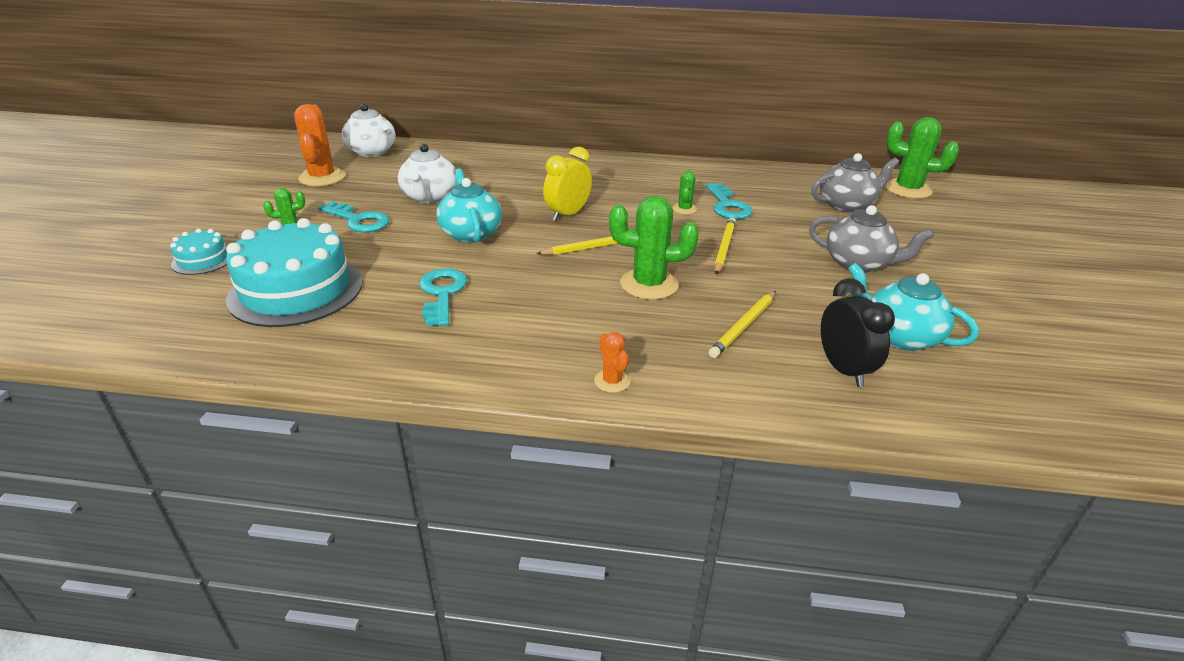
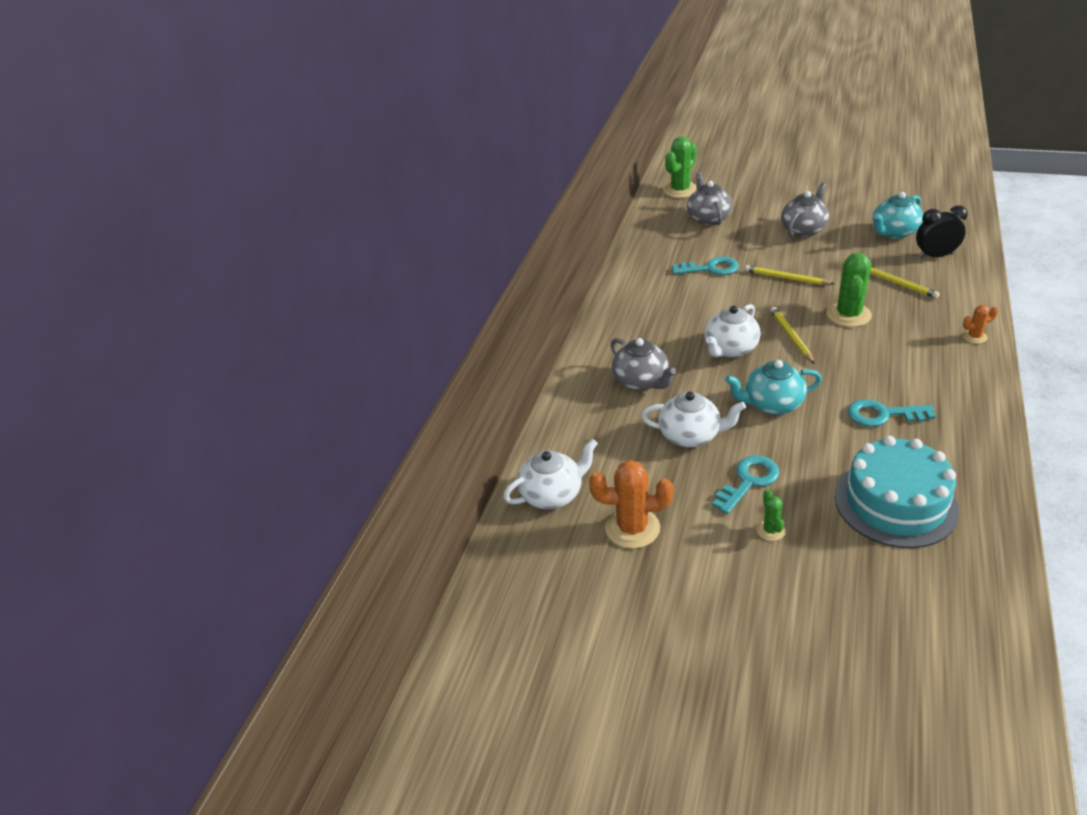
camera: 75 degrees left, 5 degrees up
(203, 260) = (850, 586): turquoise cake -> none
(513, 177) = (641, 381): none -> grey teapot
(567, 214) = (730, 349): yellow clock -> white teapot
(684, 209) = (717, 289): green cactus -> none

